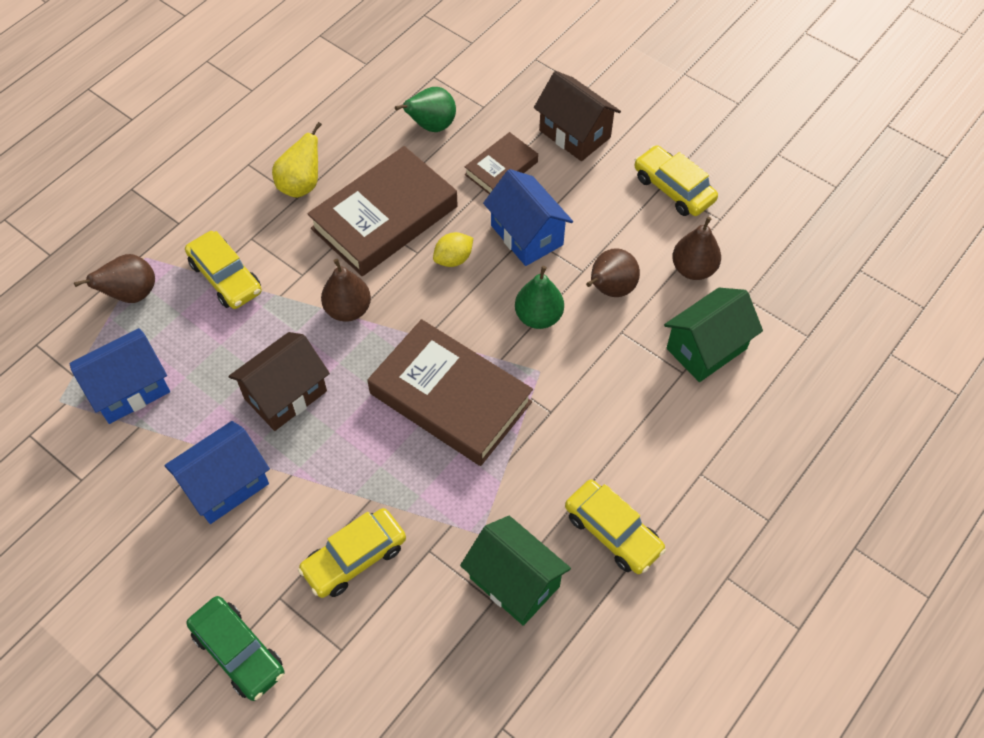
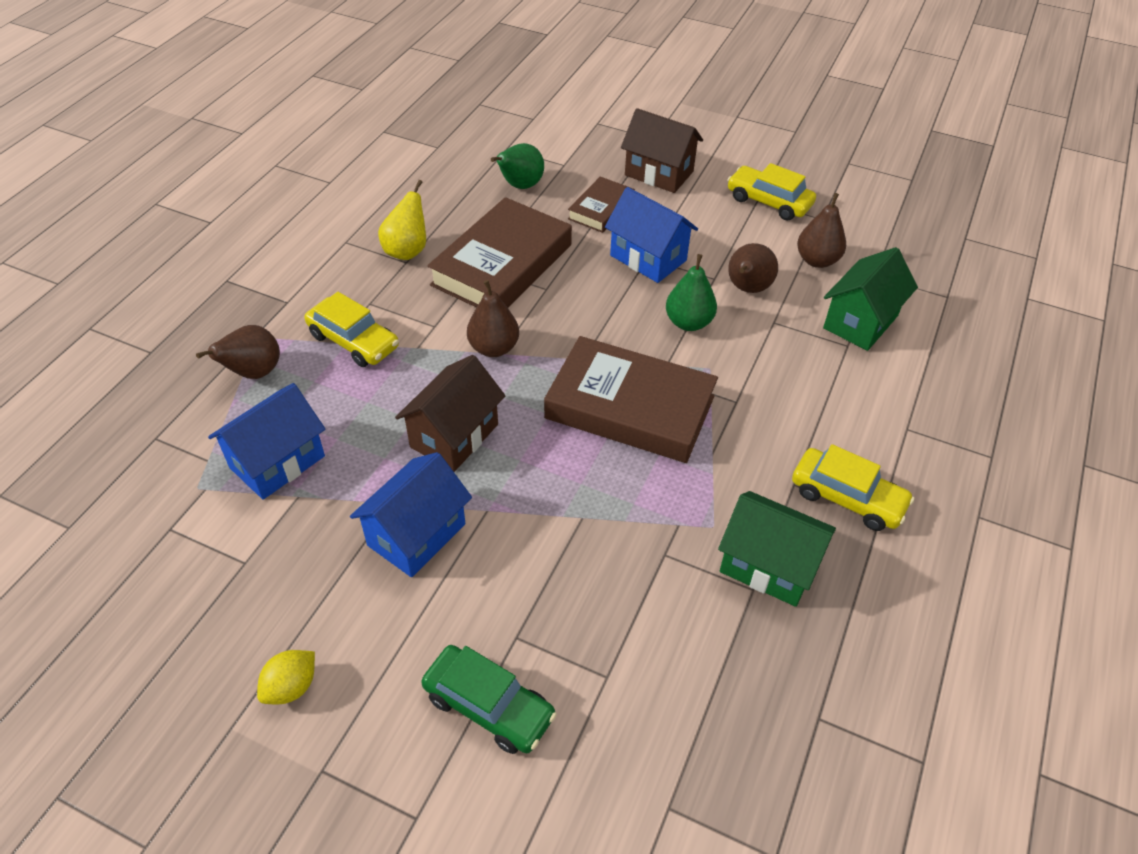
camera: 15 degrees left, 10 degrees down
(354, 558) = (587, 578): yellow car -> none
(453, 259) = (584, 288): yellow lemon -> yellow lemon (291, 687)

